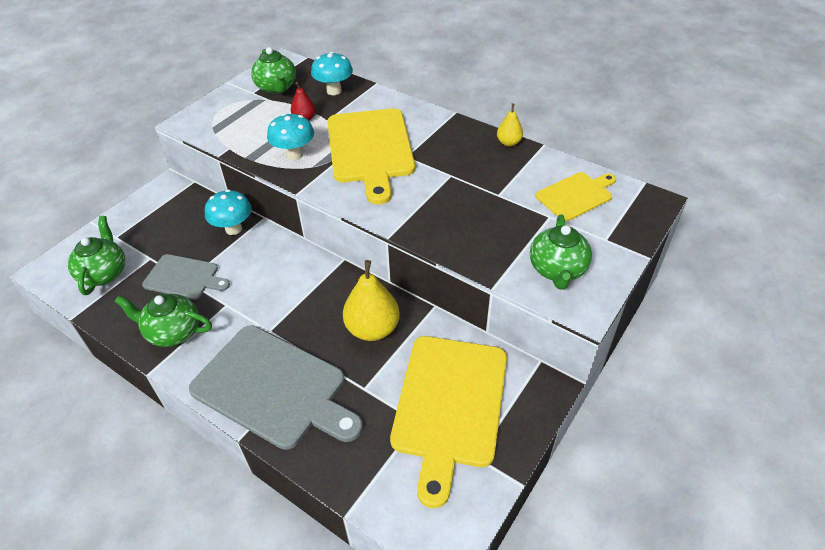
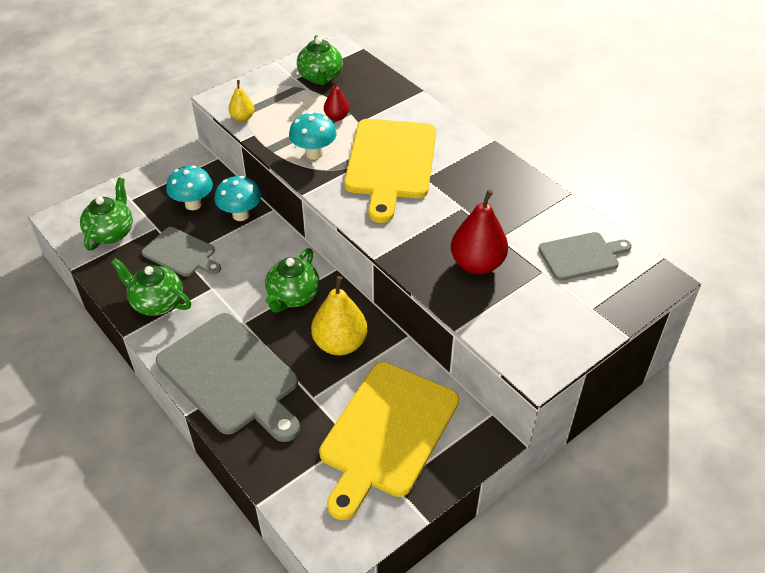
camera: 15 degrees right, 0 degrees up
(334, 91) = (377, 92): turquoise mushroom -> turquoise mushroom (193, 204)
(487, 222) = (477, 264): none -> red pear
(508, 143) = (535, 184): yellow pear -> yellow pear (242, 118)
(557, 270) = (527, 327): green teapot -> green teapot (293, 296)
(576, 195) = (581, 256): yellow cutting board -> grey cutting board

